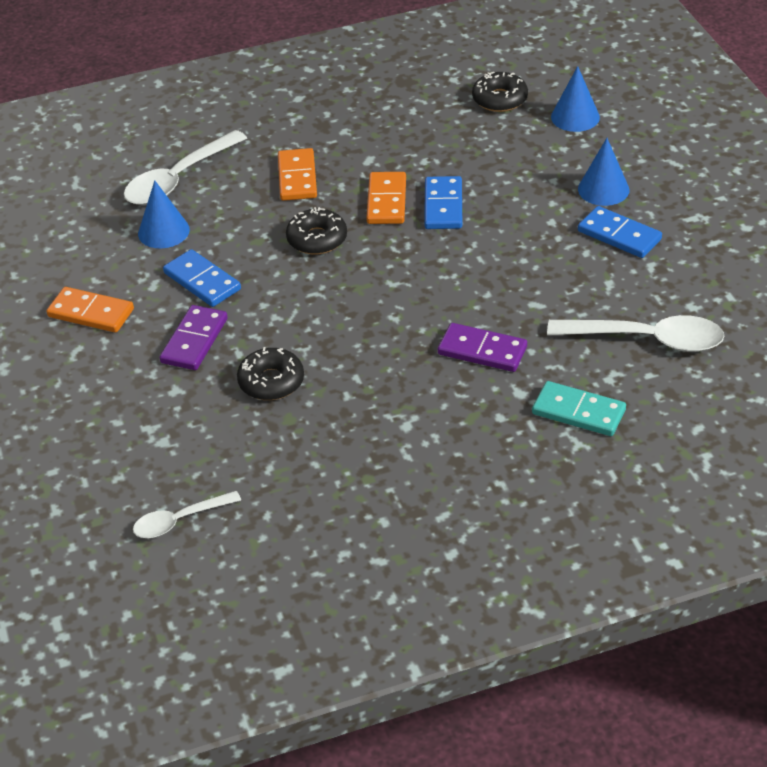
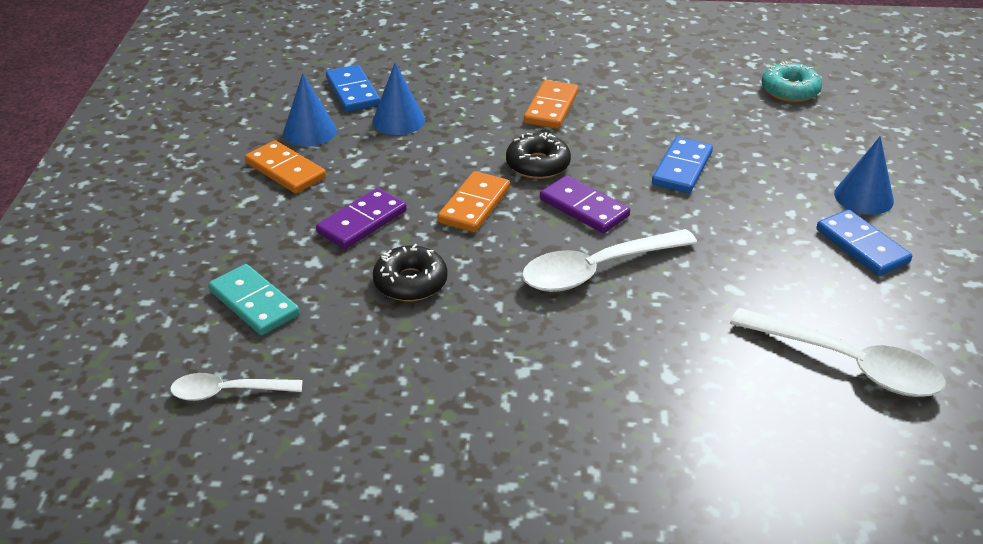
camera: 20 degrees right, 5 degrees down
(178, 179) = (441, 82): white spoon -> white spoon (597, 270)
(202, 281) = (405, 171): blue domino -> blue domino (353, 91)
(387, 201) = (626, 149): orange domino -> orange domino (474, 205)
(482, 350) = (649, 318): purple domino -> purple domino (584, 208)
(500, 99) = (790, 90): black donut -> turquoise donut
(575, 117) = (862, 124): blue cone -> blue cone (310, 131)
(578, 412) = (728, 419): turquoise domino -> turquoise domino (254, 303)

